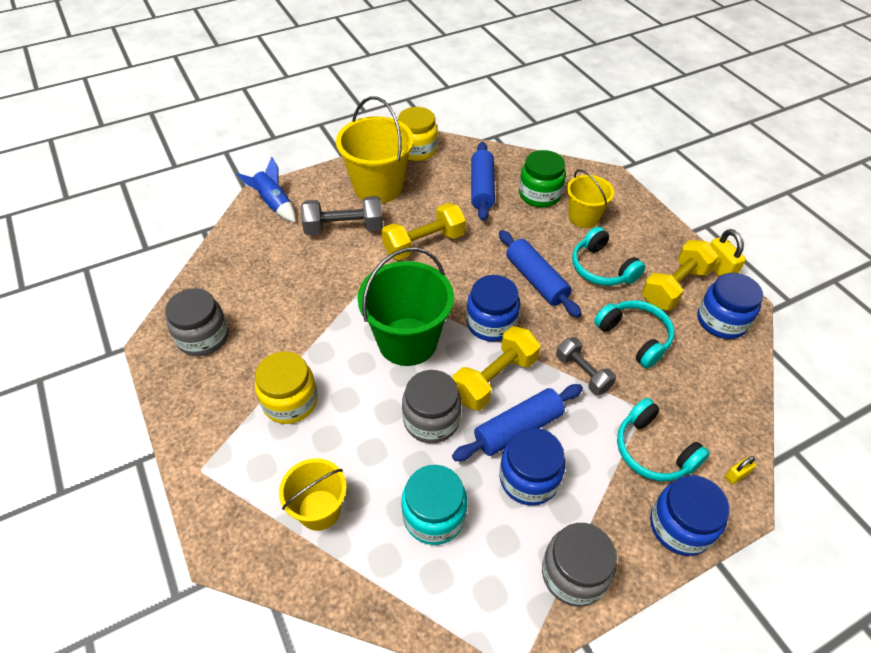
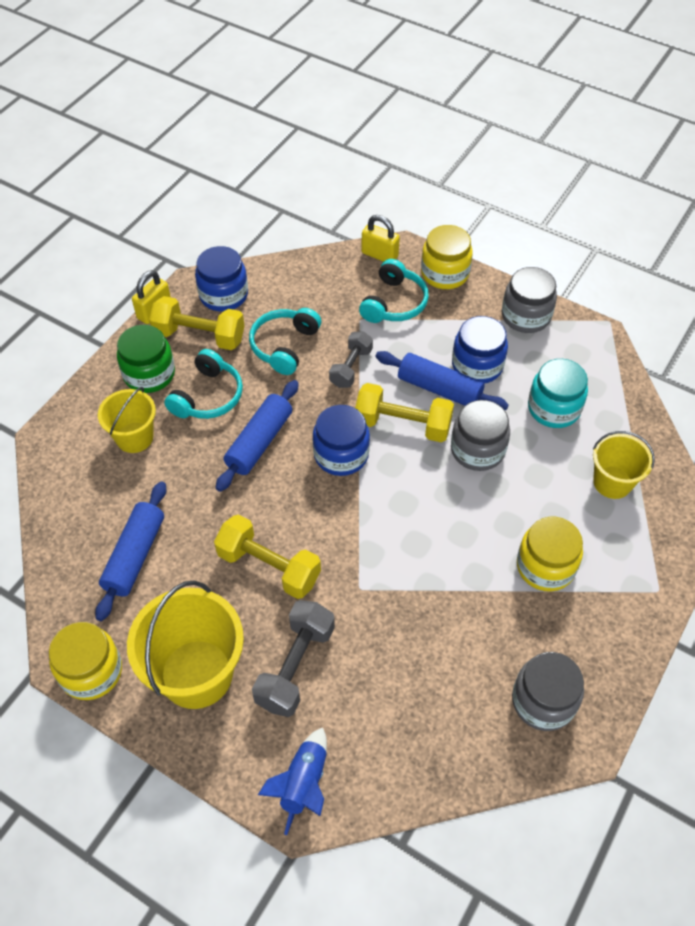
camera: 120 degrees left, 5 degrees up
(344, 228) = (295, 666): grey dumbbell -> grey dumbbell turned 60 degrees clockwise
(407, 341) = (411, 510): green bucket -> none
(482, 188) = (135, 556): blue rolling pin -> blue rolling pin turned 45 degrees counterclockwise
(539, 195) = (116, 492): green jar -> green jar (149, 374)
(680, 526) = (445, 273): blue jar -> yellow jar
(736, 475) = (379, 255): yellow padlock -> yellow padlock, size x1.77

